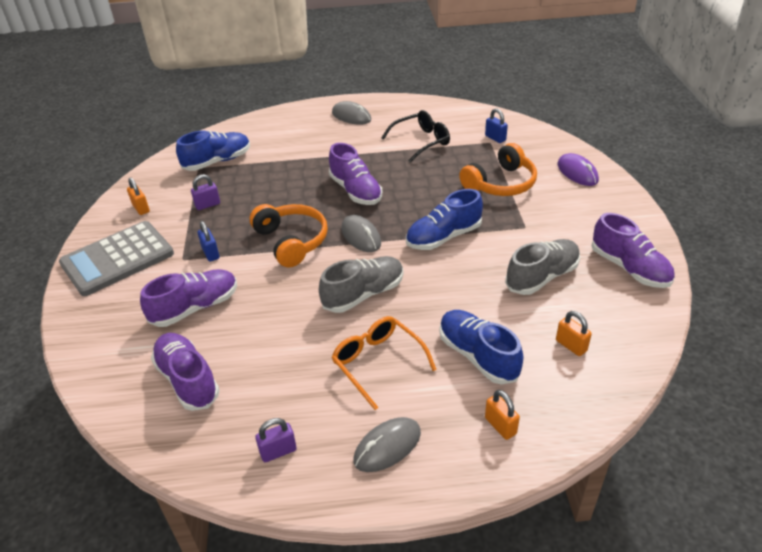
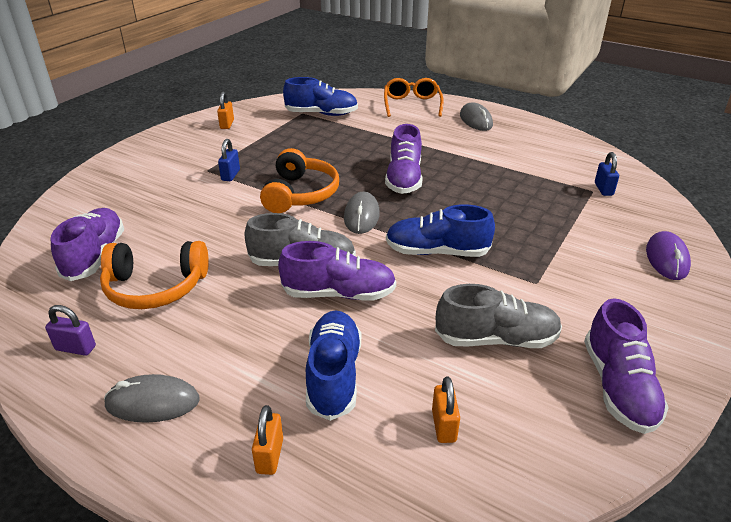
camera: 35 degrees right, 5 degrees down
(117, 259) = (167, 151): grey calculator -> none
(195, 308) = (169, 208): purple shoe -> purple shoe (339, 293)
(207, 205) = (274, 141): purple padlock -> none
(377, 363) = (239, 326): orange glasses -> orange glasses (412, 104)
(421, 141) = (518, 163): black glasses -> none
(500, 184) = (558, 231): orange headphones -> orange headphones (155, 287)

